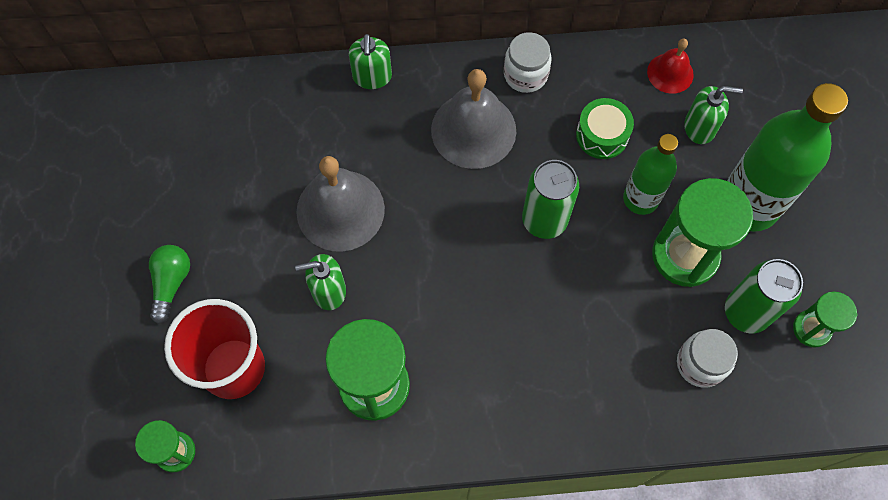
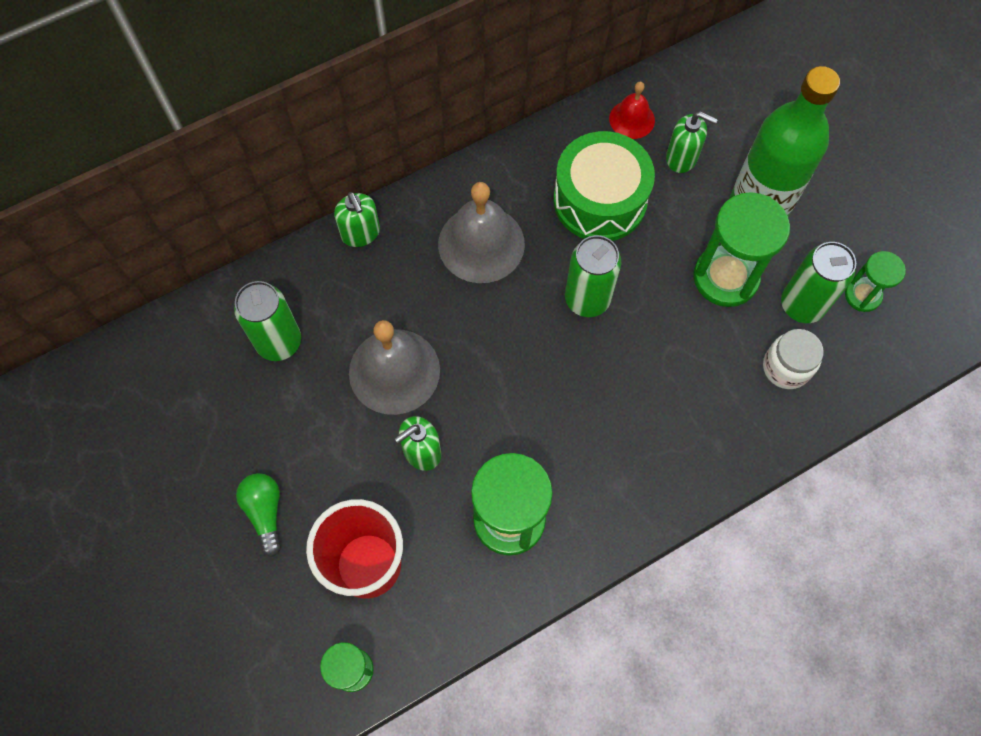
camera: 25 degrees left, 0 degrees up
(255, 142) = (279, 342): none -> green can
(525, 75) = (503, 173): white jar -> none
(602, 135) = (600, 200): green drum -> green drum, size x1.79
(640, 199) = (662, 243): green bottle -> none
(700, 127) = (682, 158): green soap dispenser -> green soap dispenser turned 45 degrees clockwise

